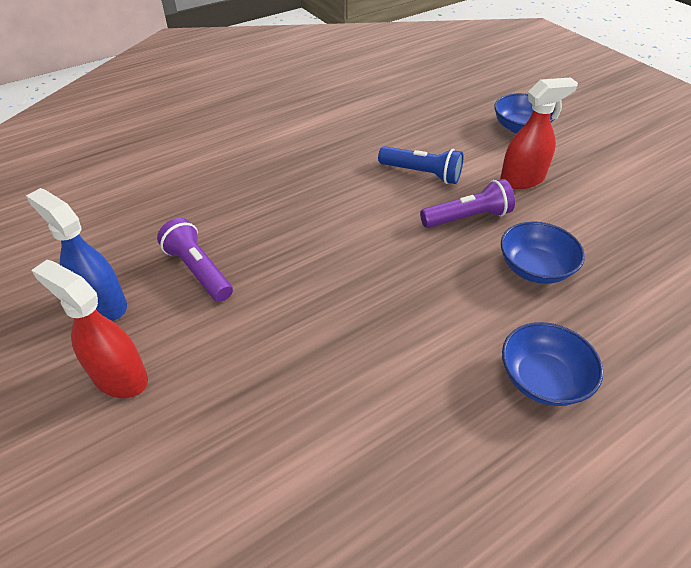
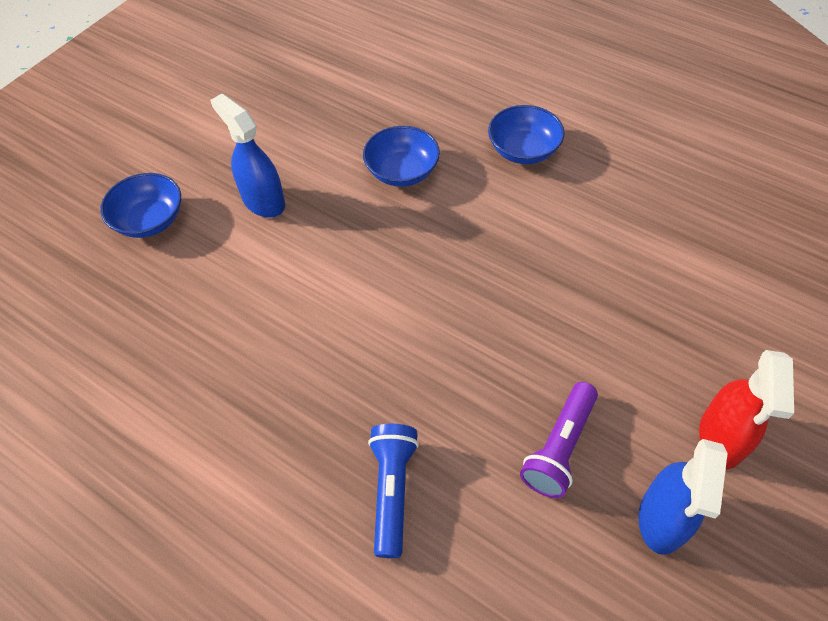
camera: 110 degrees left, 10 degrees up
(421, 174) = (285, 292): blue flashlight -> blue flashlight (392, 491)
(467, 218) = (351, 232): purple flashlight -> none
(522, 179) = (263, 201): red spray bottle -> blue spray bottle

